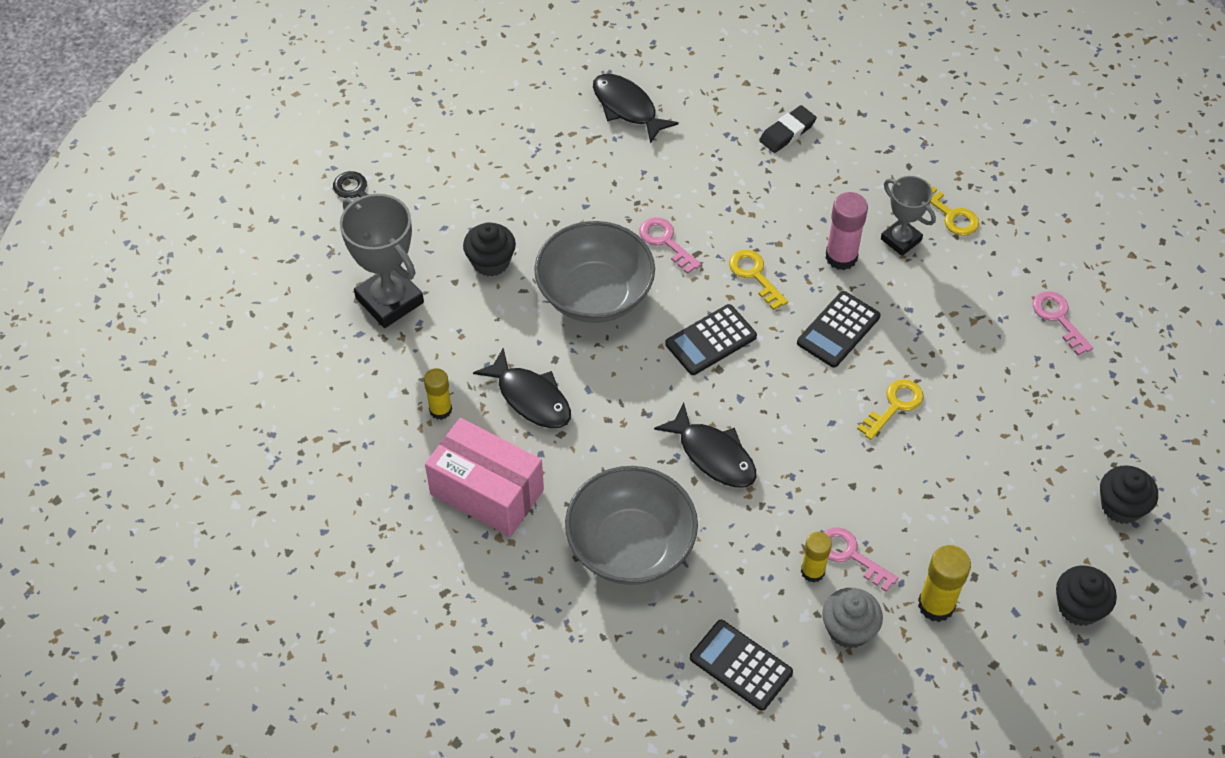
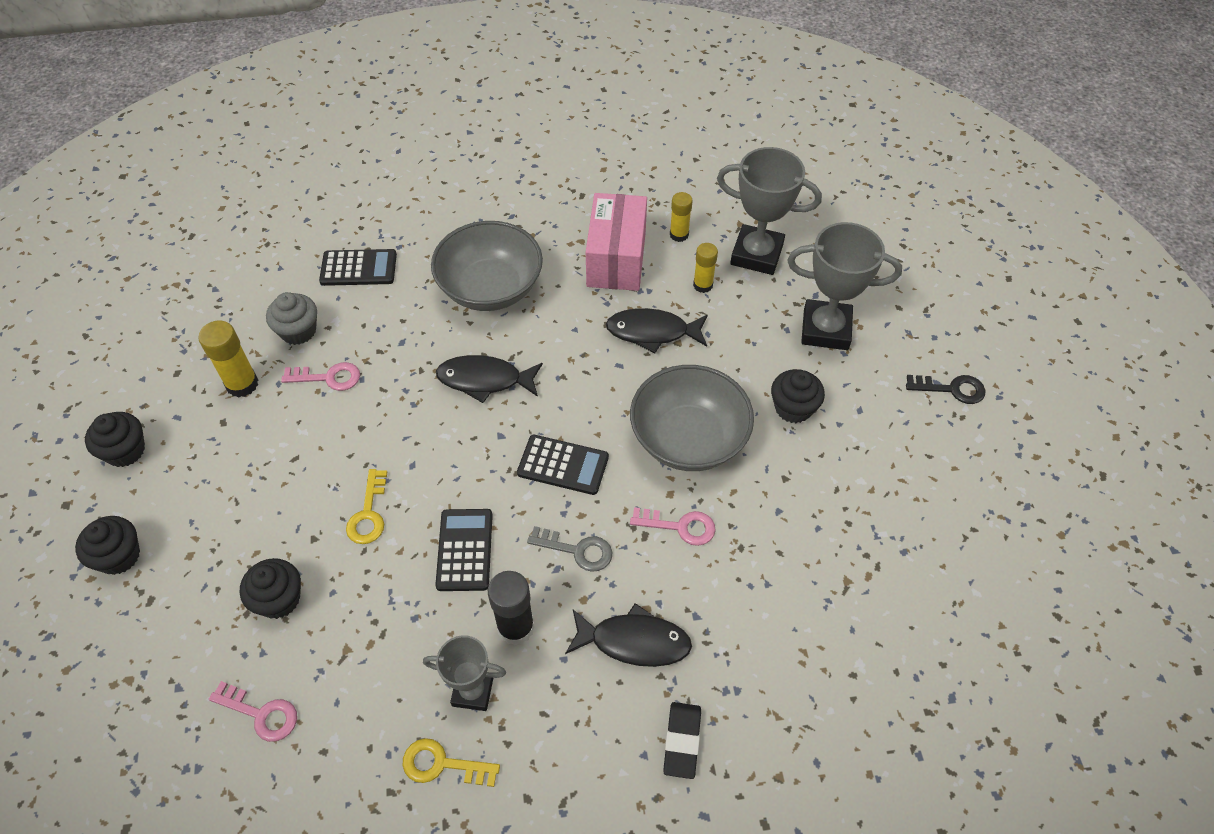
camera: 140 degrees right, 0 degrees up
(360, 405) = (756, 254): none -> grey trophy
(487, 492) = (616, 259): pink box -> pink box turned 75 degrees counterclockwise
(627, 108) = (854, 645): black fish -> black fish (634, 641)
(711, 340) = (563, 465): black calculator -> black calculator turned 90 degrees clockwise
(754, 275) = (577, 550): yellow key -> grey key
(812, 571) = (350, 350): yellow glue stick -> yellow glue stick (679, 235)
(841, 257) = (515, 627): pink glue stick -> black glue stick
(1004, 387) = (279, 599): none -> black cupcake

